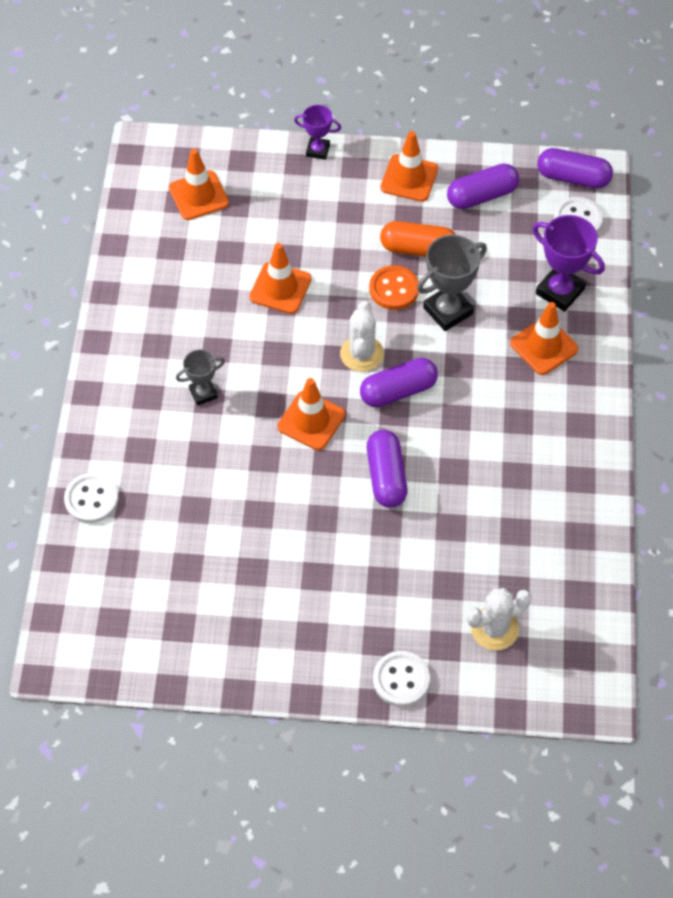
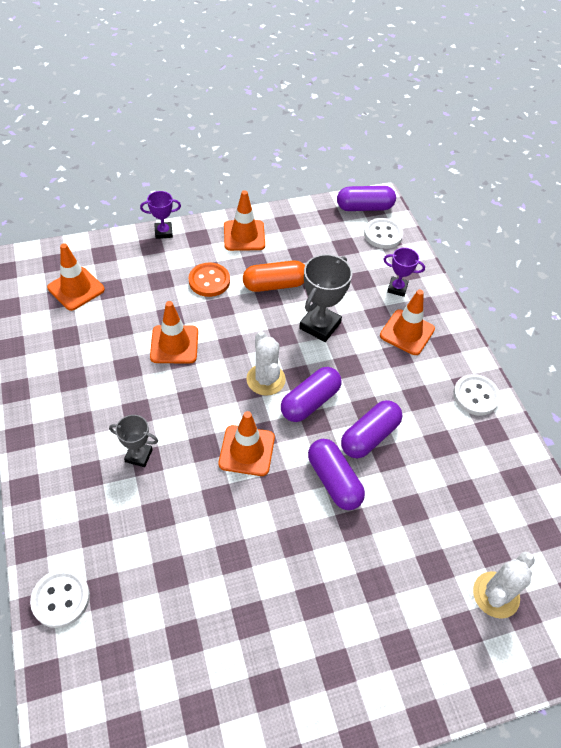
camera: 25 degrees left, 5 degrees down
(203, 393) = (138, 455): grey trophy -> grey trophy turned 60 degrees clockwise
(394, 289) = (269, 320): orange button -> orange button (209, 281)
(401, 680) = (440, 683): white button -> white button (475, 396)
(482, 196) = (305, 235): purple capsule -> purple capsule (369, 436)
(560, 291) = (397, 288): purple trophy -> purple trophy, size x0.60

